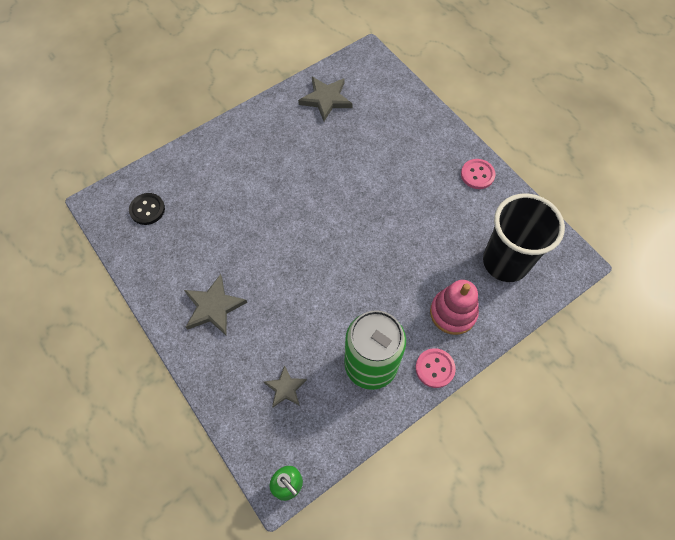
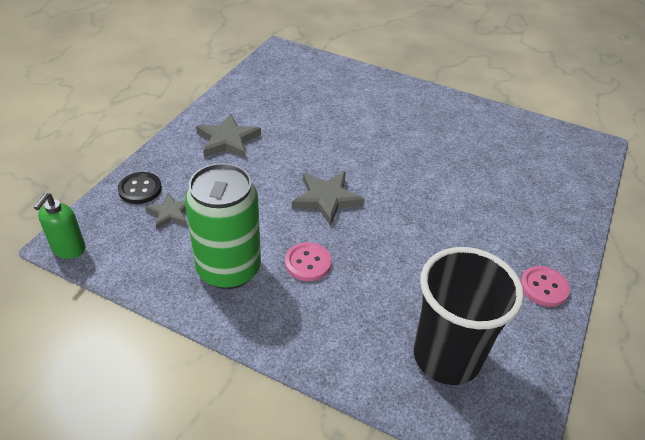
camera: 60 degrees right, 20 degrees down
(147, 209) = (295, 74): black button -> black button (140, 189)
(326, 99) = (509, 135): grey star -> grey star (326, 199)
(435, 368) = (255, 329): pink button -> pink button (308, 263)
(453, 313) = (338, 323): pink stacking toy -> none

